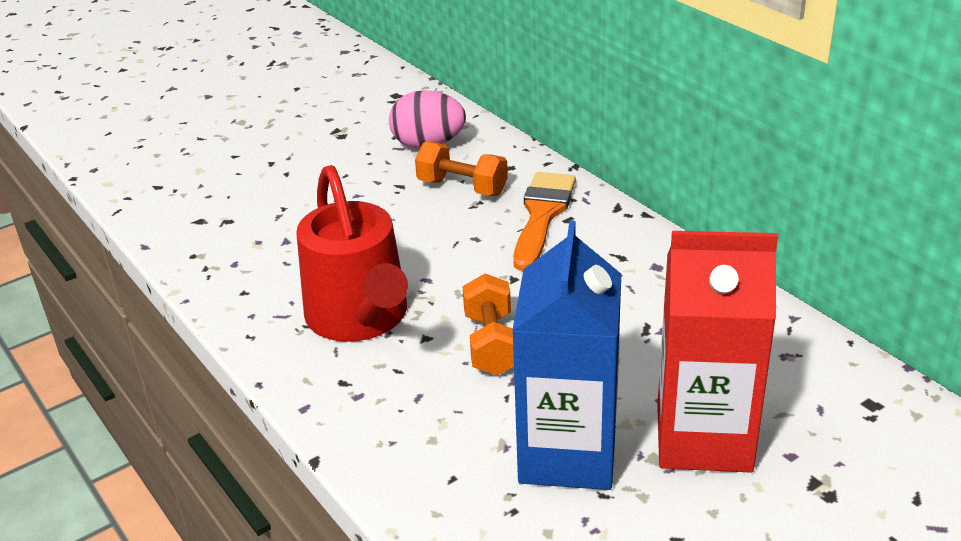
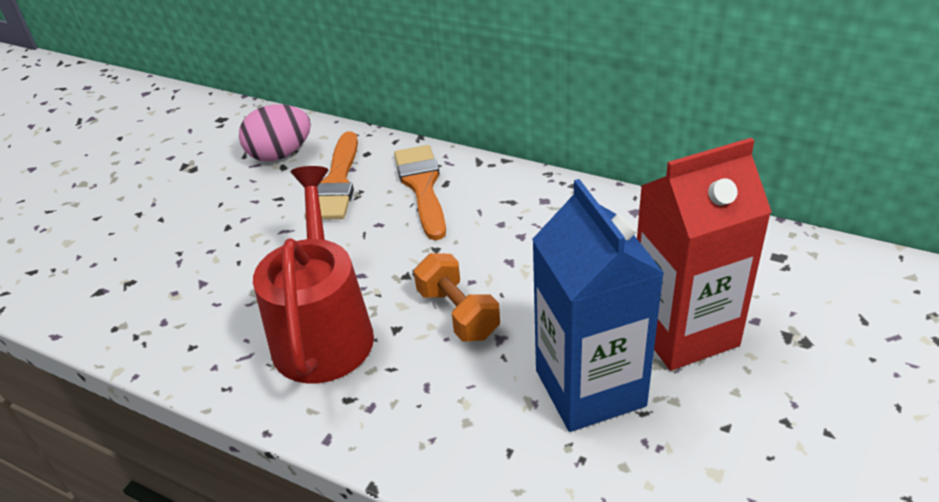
camera: 25 degrees left, 5 degrees up
(360, 317) = (323, 331): red watering can -> red watering can turned 135 degrees counterclockwise
(462, 187) = (336, 183): orange dumbbell -> orange brush

